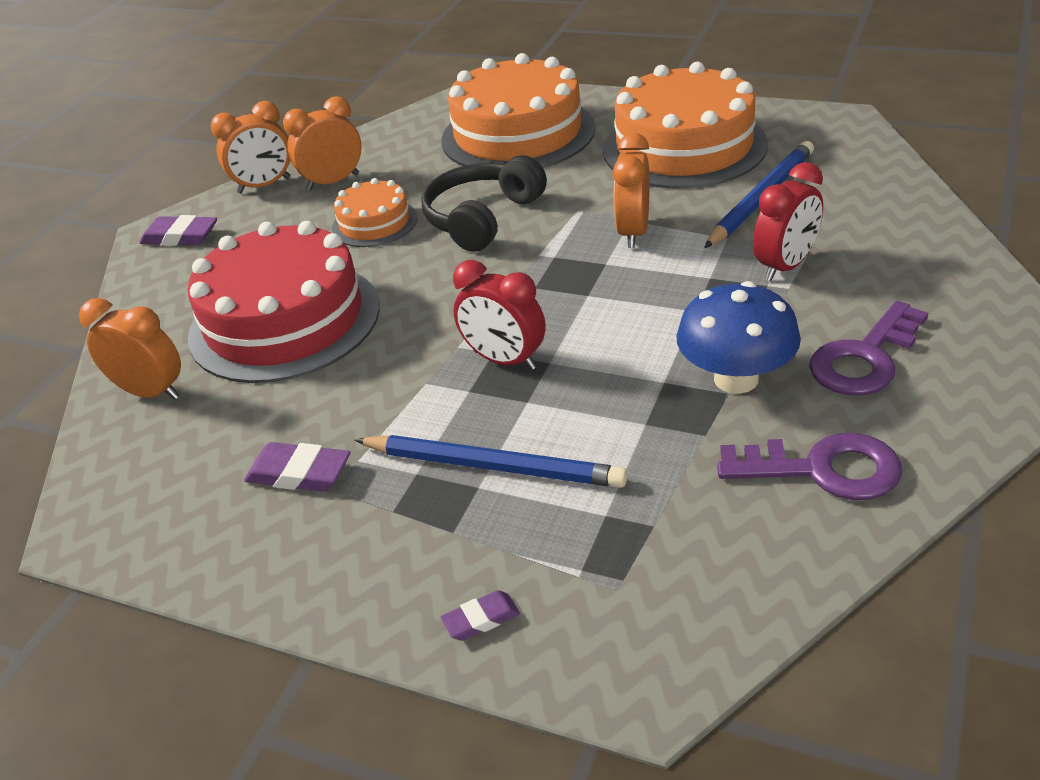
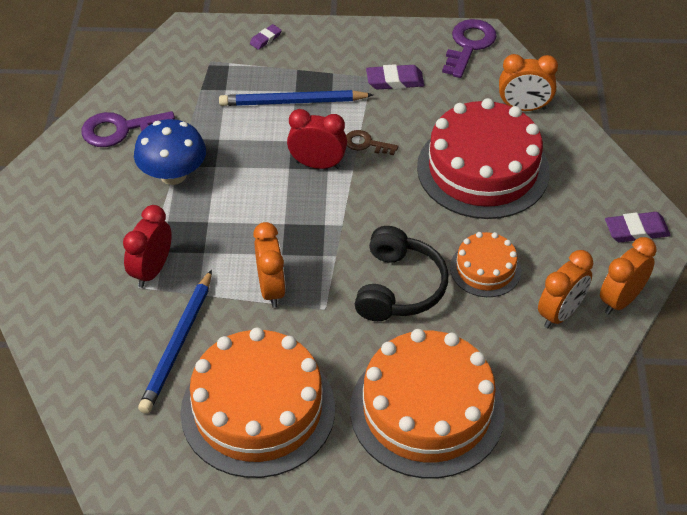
camera: 155 degrees right, 10 degrees up
(415, 378) = (366, 144): none -> brown key
(865, 358) = (98, 201): purple key -> purple key (469, 45)

